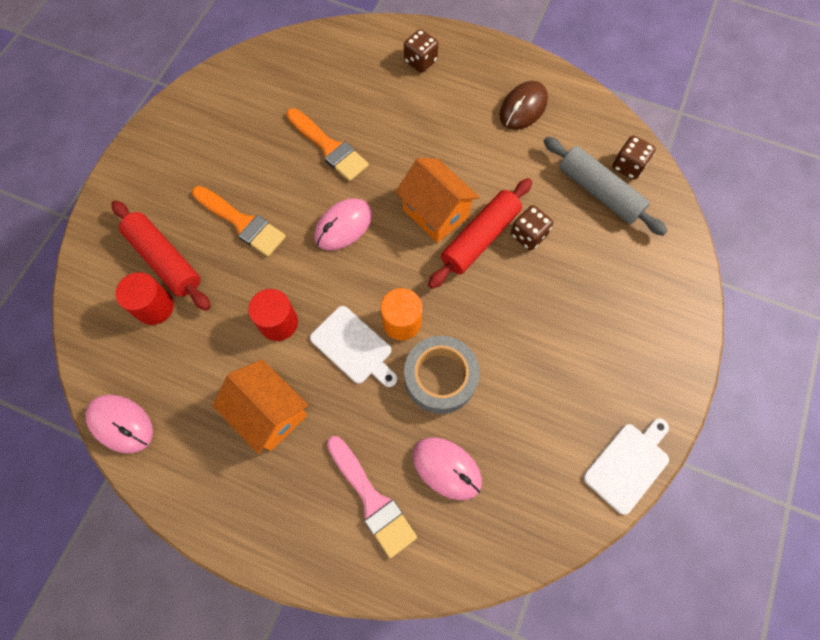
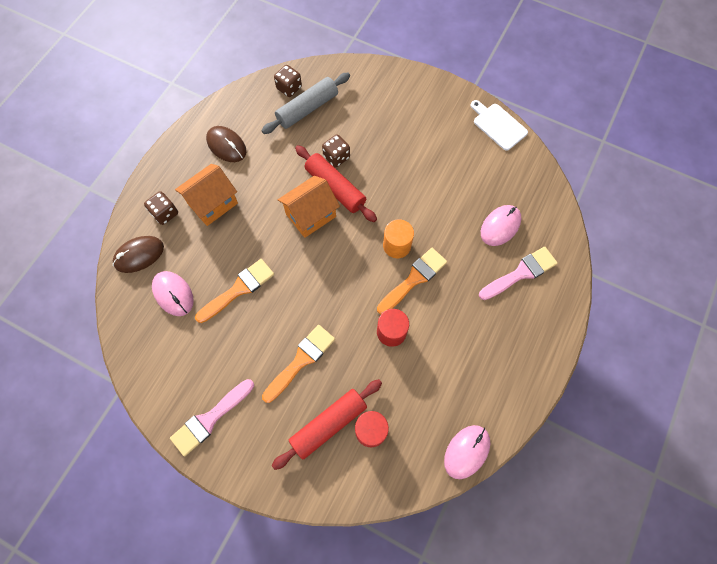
camera: 85 degrees left, 0 degrees up
(178, 141) = (210, 419): none -> pink brush
(270, 413) = (461, 339): orange house -> orange house (213, 203)
(343, 226) = (314, 281): pink mouse -> pink mouse (173, 294)
(353, 347) = (414, 279): white cutting board -> orange brush
(365, 46) = (139, 255): none -> brown mouse
(440, 377) = (439, 224): grey tape -> none

